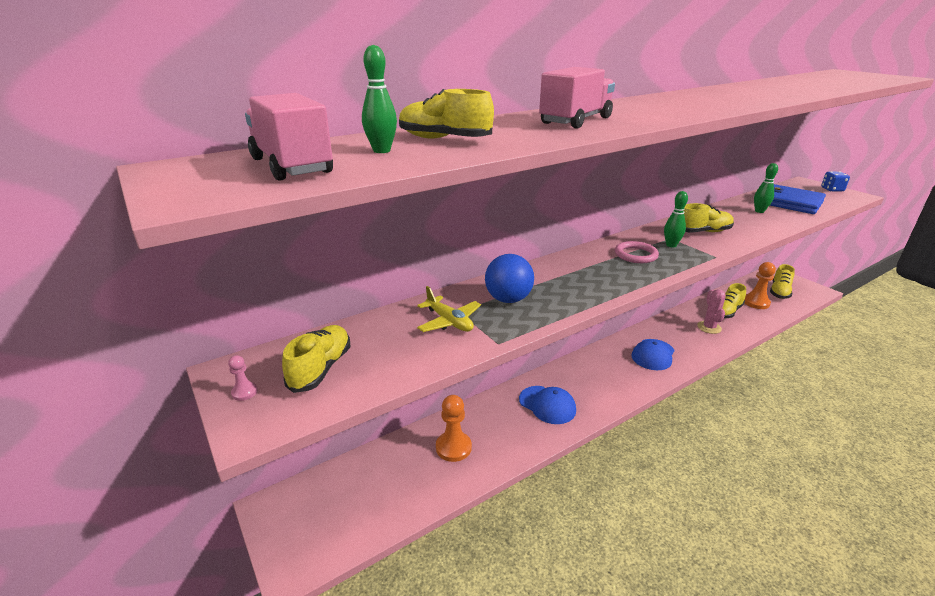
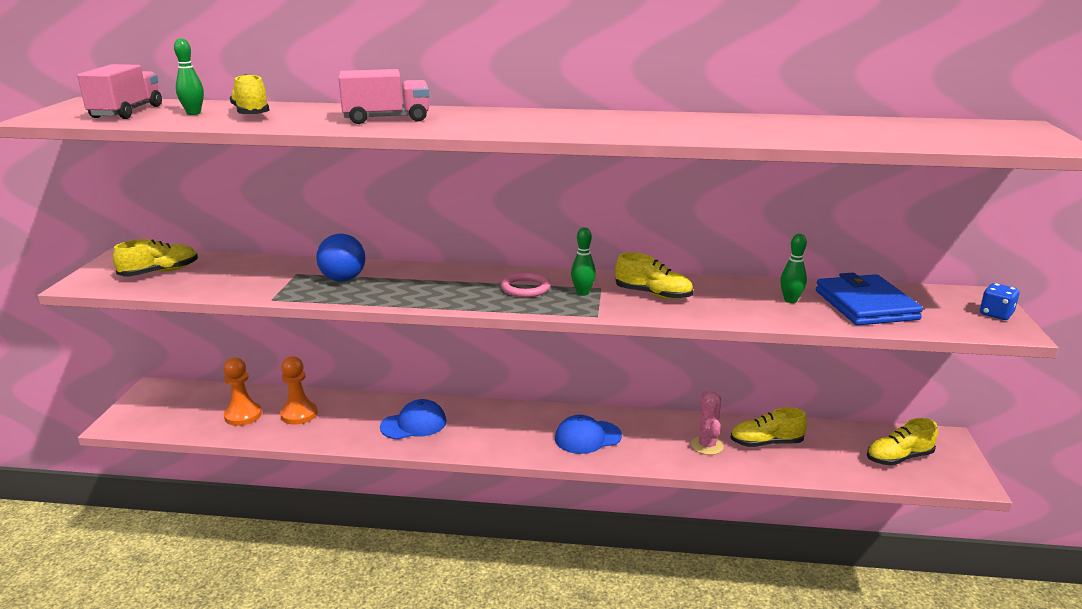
camera: 40 degrees right, 5 degrees down
(244, 392) = (108, 268): pink pawn -> none
(449, 322) = (275, 277): yellow plane -> none
(547, 405) = (414, 424): blue cap -> blue cap turned 105 degrees counterclockwise
(709, 327) = (707, 445): pink cactus -> pink cactus turned 45 degrees counterclockwise
(756, 302) = (832, 452): orange pawn -> orange pawn (243, 415)

